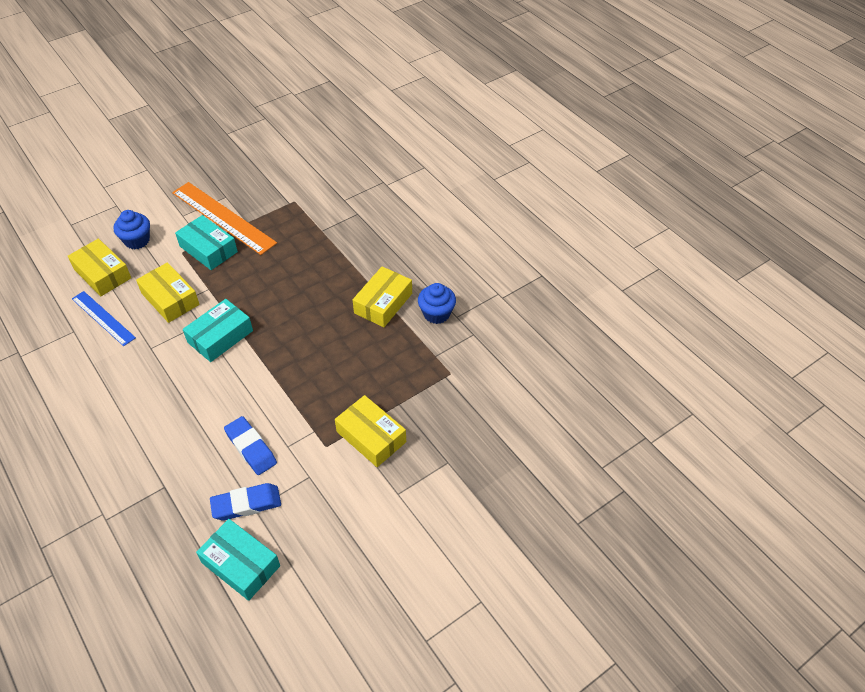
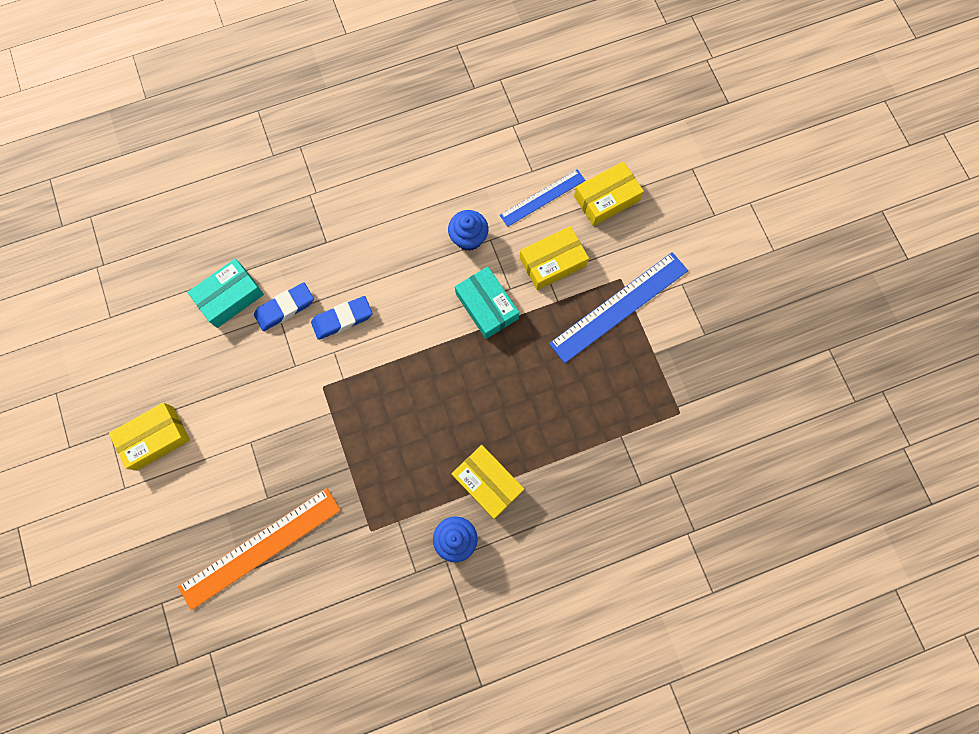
camera: 105 degrees right, 25 degrees up
(137, 240) = (650, 234): blue cupcake -> blue cupcake (468, 238)
(208, 249) = (619, 307): turquoise box -> blue ruler
(223, 217) = (668, 328): orange ruler -> orange ruler (260, 548)
(246, 504) = (285, 308): blue eraser -> blue eraser turned 60 degrees clockwise
(371, 437) = (319, 431): yellow box -> yellow box (155, 438)

